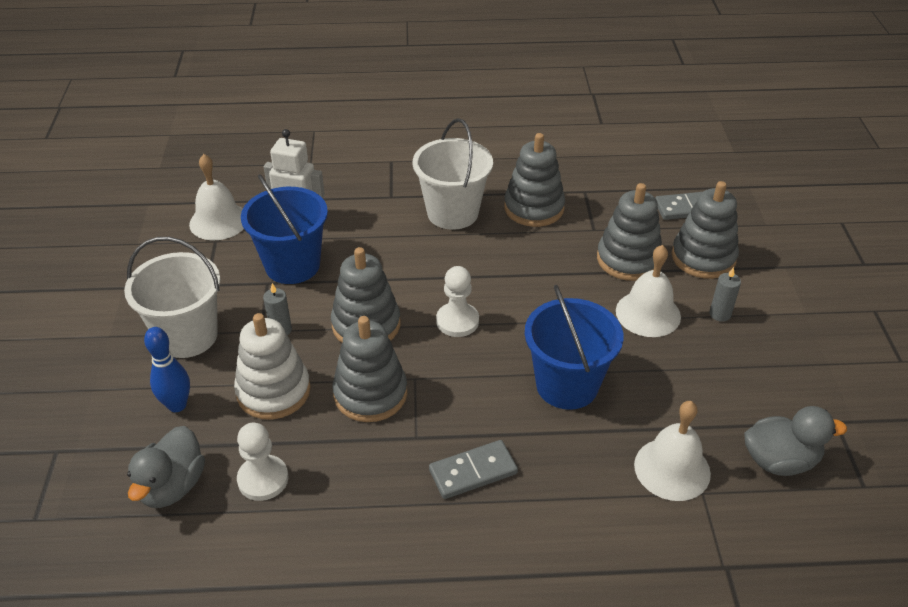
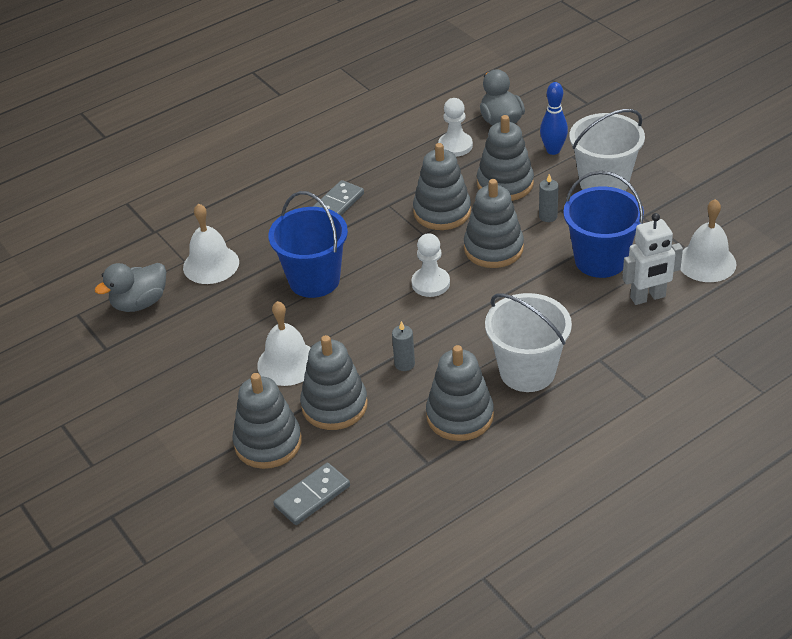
camera: 150 degrees right, 0 degrees up
(273, 391) = (505, 184): white stacking toy -> grey stacking toy
(720, 314) = (227, 392): grey candle -> grey candle (404, 364)

